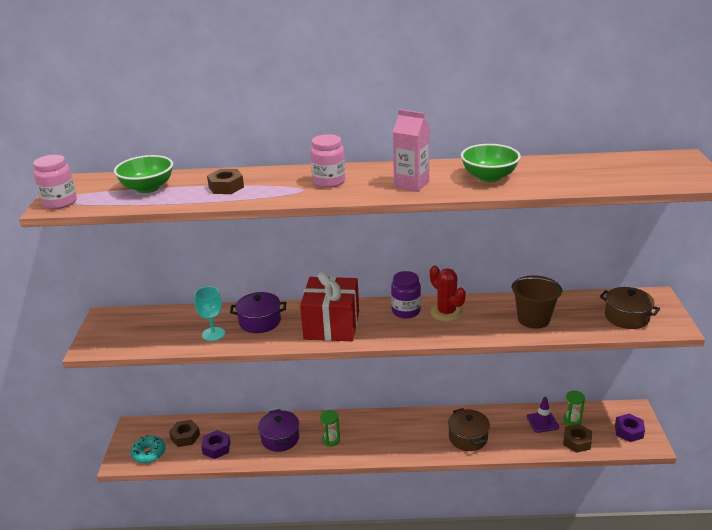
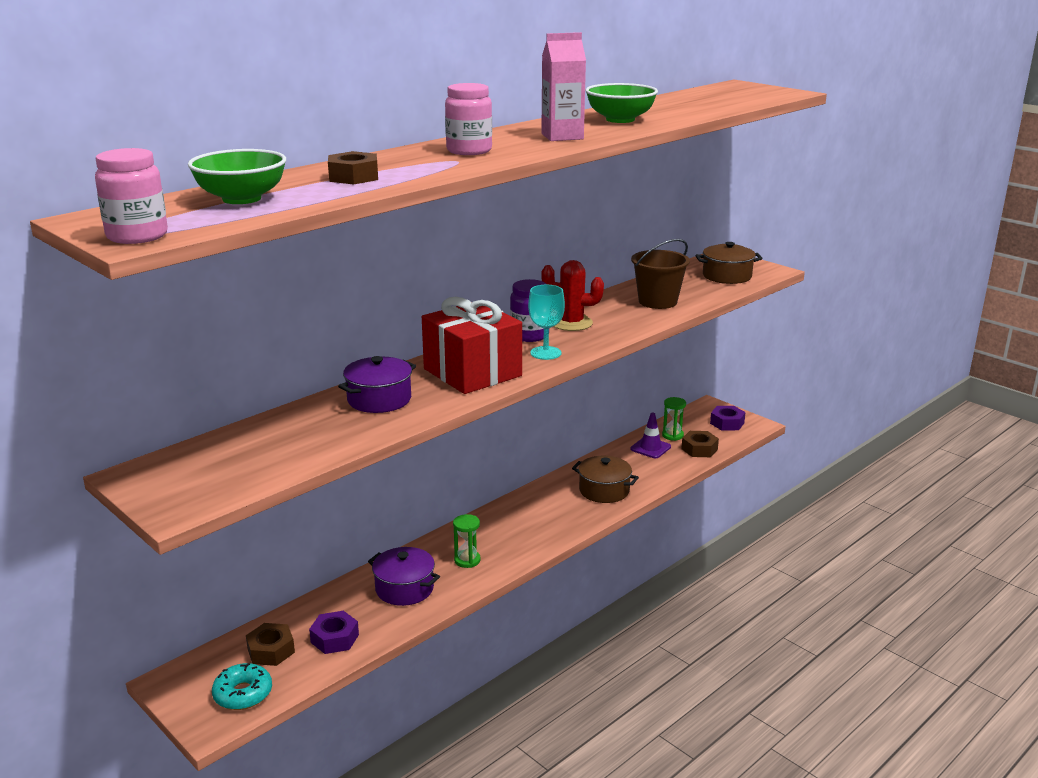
camera: 45 degrees left, 5 degrees down
(213, 334) = (340, 431): turquoise goblet -> turquoise goblet (545, 353)

